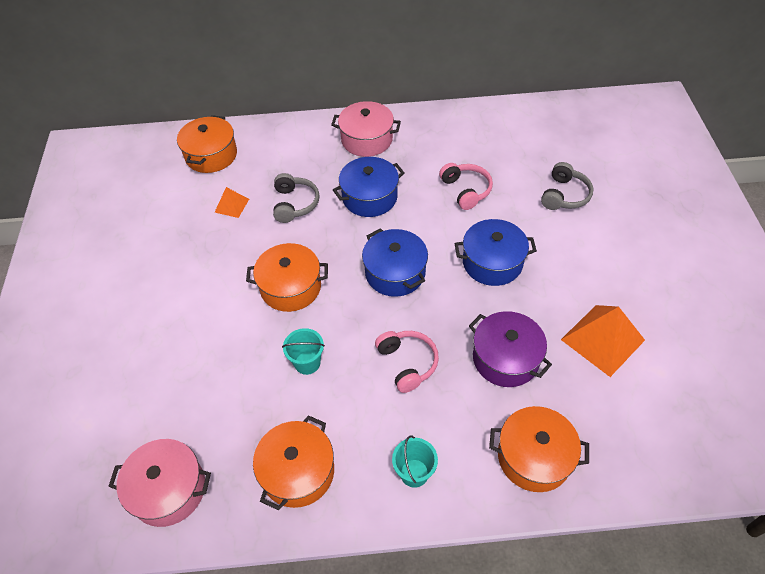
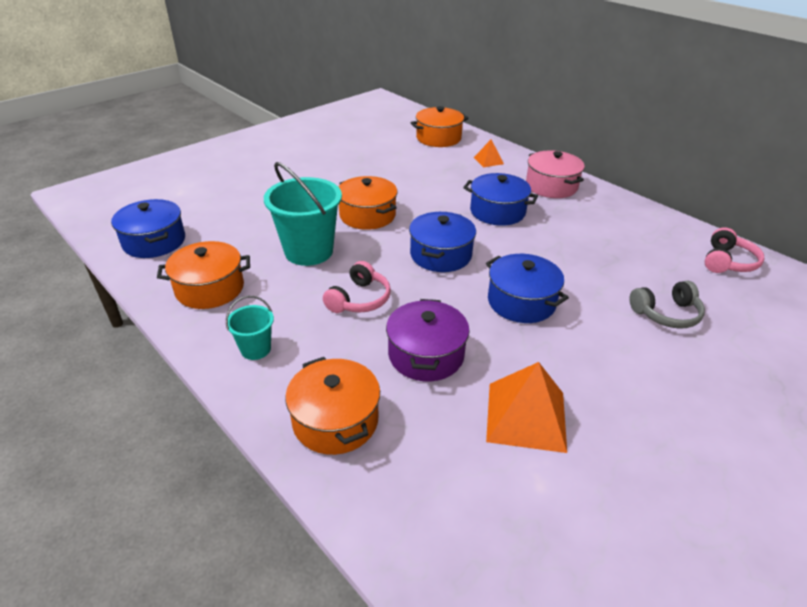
camera: 50 degrees right, 15 degrees down
(169, 490) = (154, 242): pink pot -> blue pot
(232, 205) = (407, 163): orange pyramid -> orange pyramid (488, 160)
(295, 204) = (443, 185): grey headphones -> none
(307, 363) = (309, 251): turquoise bucket -> turquoise bucket, size x1.98
(466, 190) = (578, 254): pink headphones -> pink headphones (727, 262)

